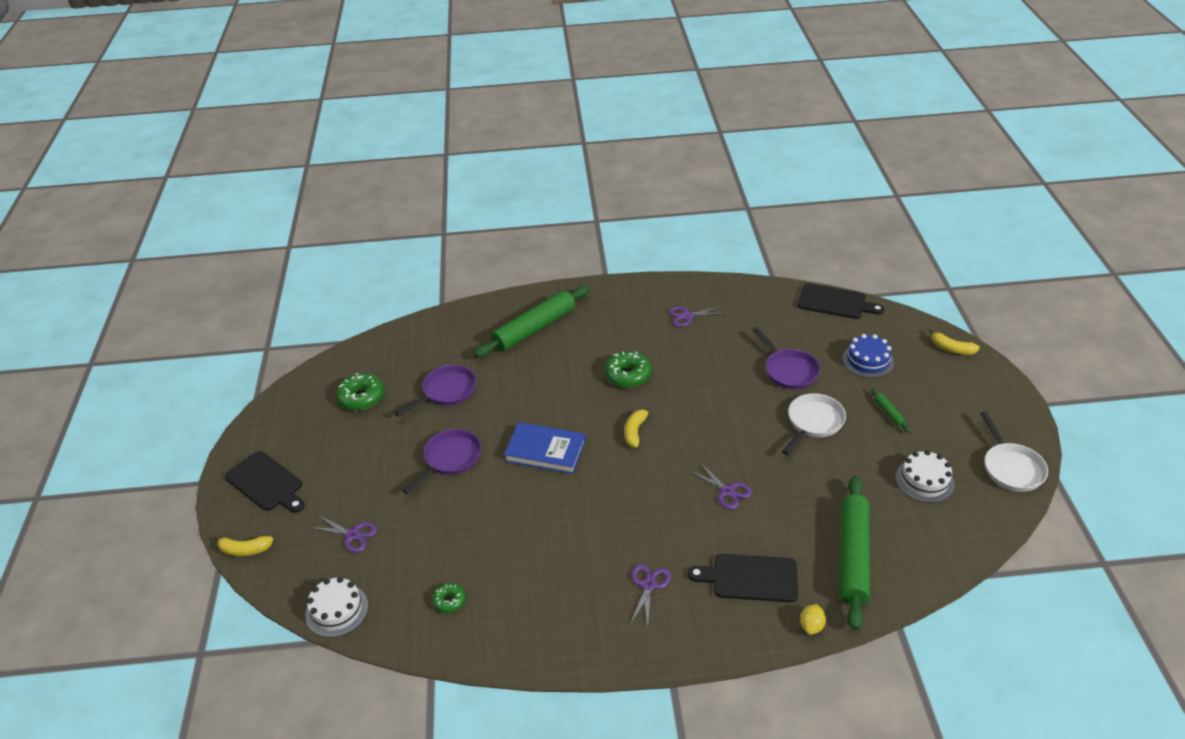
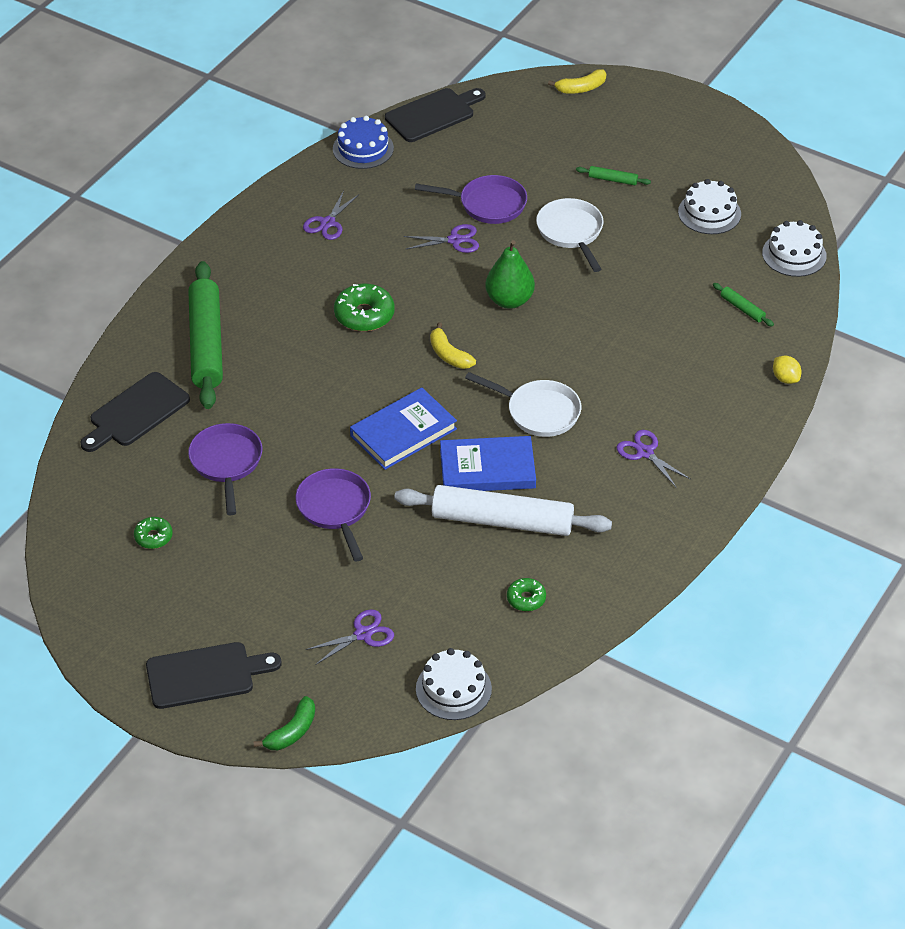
camera: 55 degrees left, 5 degrees up
(245, 550) = (292, 732): yellow banana -> green banana
(361, 397) = (153, 537): green donut -> green donut, size x0.58
(511, 545) = (502, 521): none -> white rolling pin
(552, 510) = (487, 469): none -> blue book
(715, 430) = (509, 300): none -> green pear
(727, 491) = (592, 338): purple scissors -> purple scissors (455, 240)
(750, 578) = (702, 384): black cutting board -> black cutting board (136, 413)
(853, 556) = (742, 308): green rolling pin -> green rolling pin, size x0.40
(868, 360) = (534, 147): blue cake -> blue cake (363, 148)
(946, 554) = (794, 254): none -> white cake
(1011, 468) = (749, 155): white pan -> white pan (539, 412)

